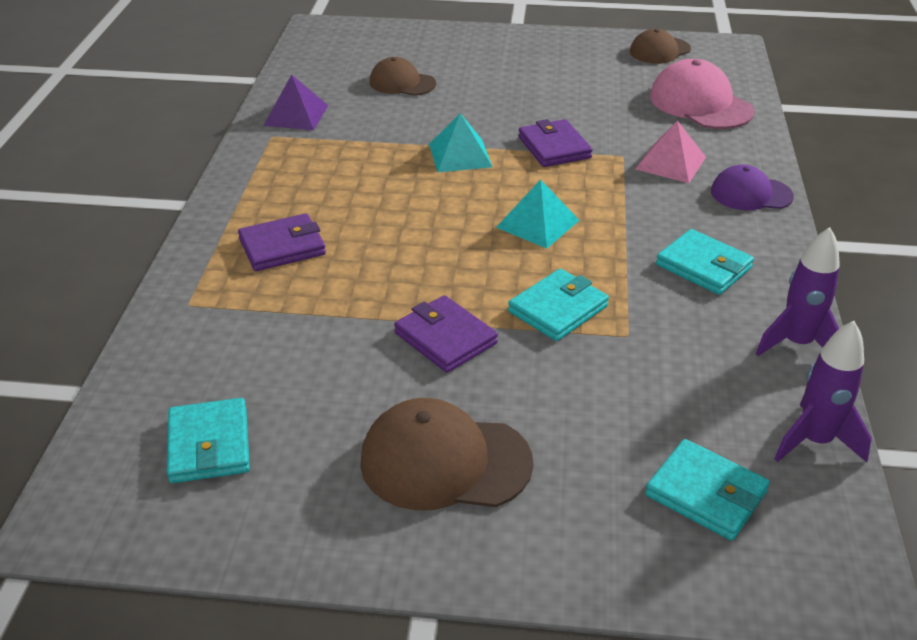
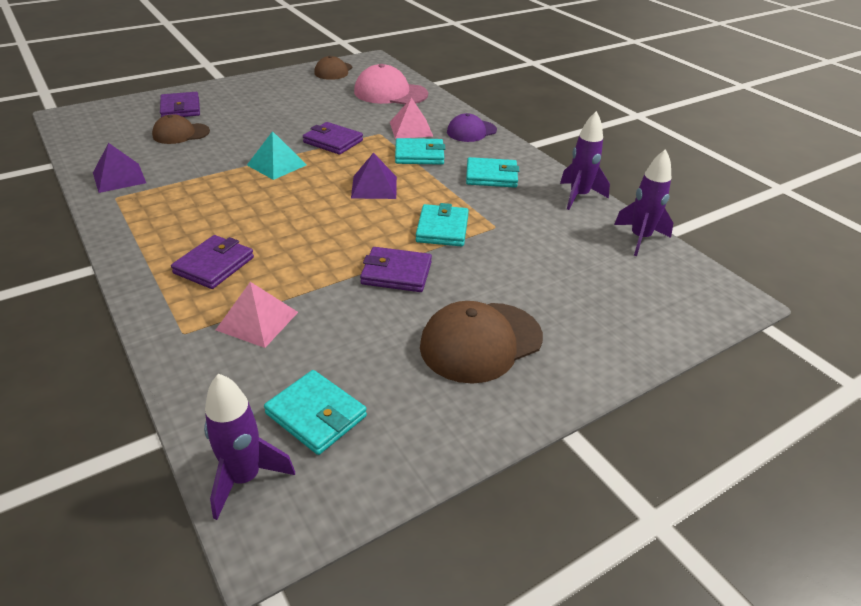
camera: 40 degrees left, 0 degrees up
(97, 467) = (245, 478): none -> purple rocket
(259, 323) = (257, 321): none -> pink pyramid
(432, 51) = (180, 108): none -> purple wallet
(537, 223) = (374, 187): turquoise pyramid -> purple pyramid
(706, 494) = (625, 287): turquoise wallet -> turquoise wallet (419, 155)

